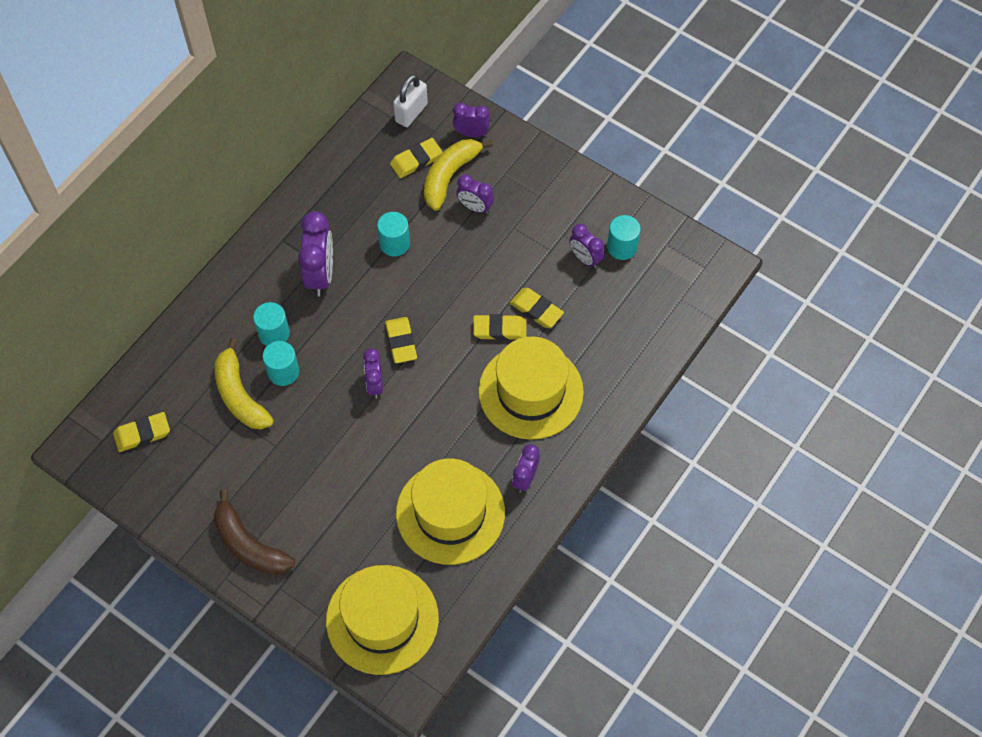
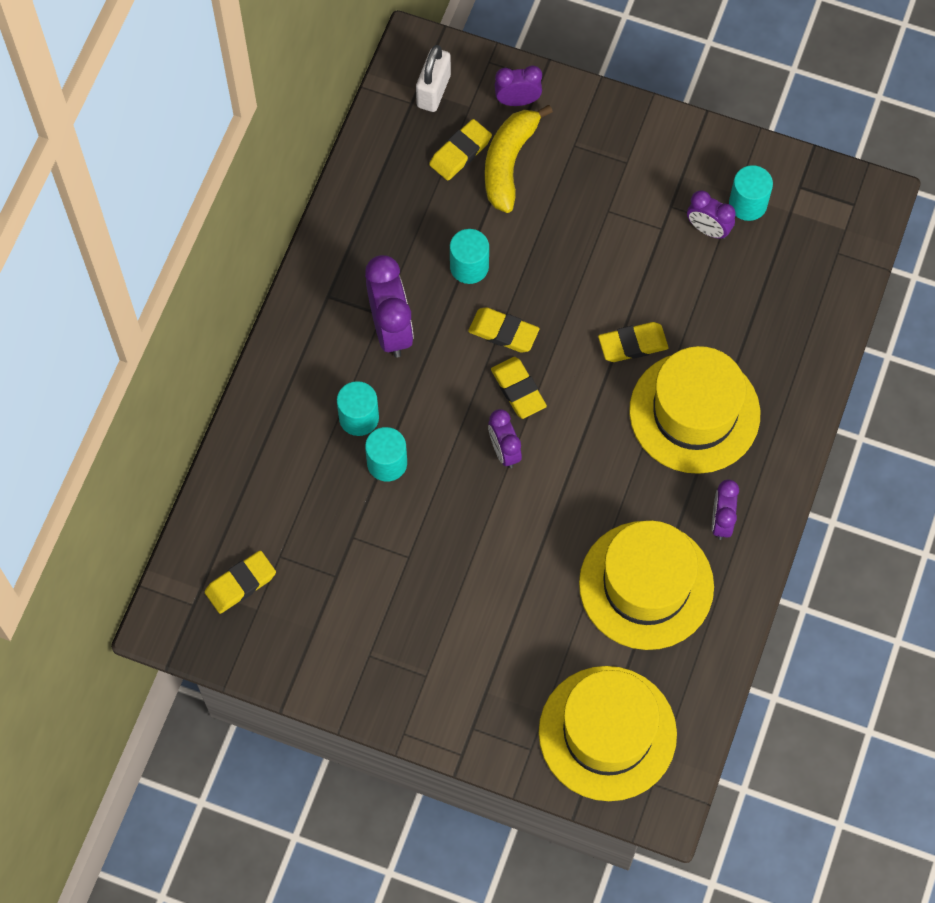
camera: 15 degrees left, 5 degrees up
(240, 395) = (343, 505): yellow banana -> none
(249, 544) = (418, 685): brown banana -> none
(475, 207) = (553, 196): purple clock -> none
(536, 310) = (669, 309): yellow eraser -> yellow eraser (503, 332)

